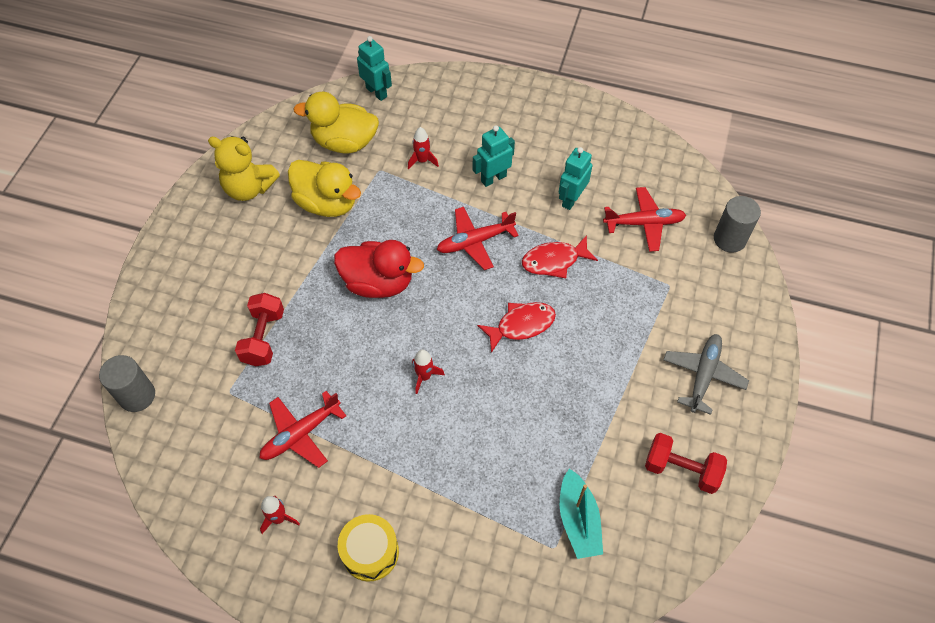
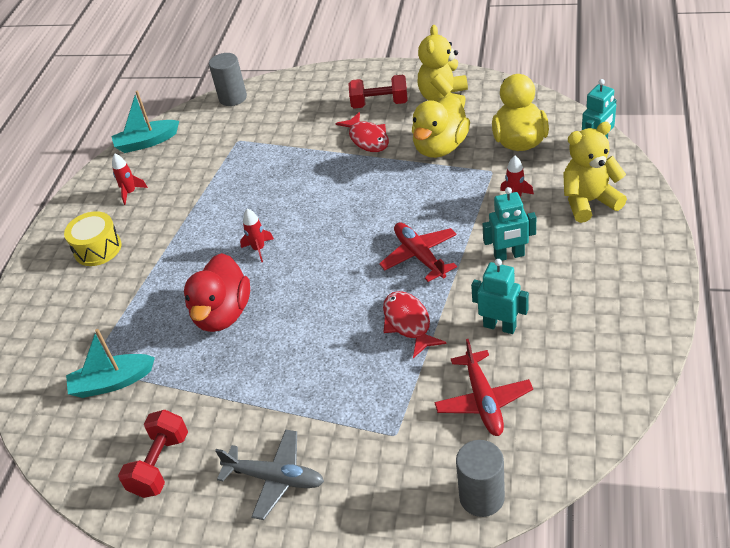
camera: 90 degrees right, 15 degrees down
(182, 502) = (147, 142): none -> turquoise boat
(263, 338) = (289, 145): red dumbbell -> red dumbbell (379, 104)
(300, 434) = (201, 187): red plane -> none
(378, 282) = (356, 199): red duck -> red duck (223, 314)
(445, 113) = (589, 202): none -> yellow teddy bear
(493, 178) = (509, 256): turquoise robot -> turquoise robot turned 120 degrees clockwise
(521, 325) = (322, 308): red fish -> red fish (367, 139)

